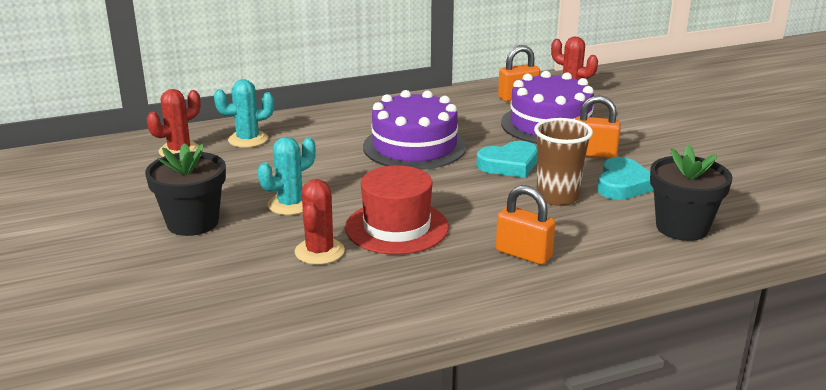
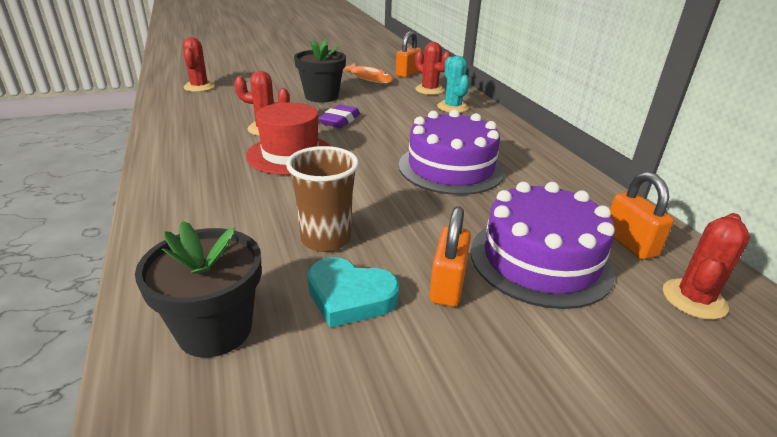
camera: 90 degrees right, 5 degrees up
(113, 191) = (369, 78): none -> orange fish
(115, 343) = (199, 87): none -> red cactus
(290, 204) = (340, 120): turquoise cactus -> purple eraser
(509, 164) = (410, 216): turquoise heart -> none
(523, 254) = (216, 206): orange padlock -> orange padlock (407, 74)

